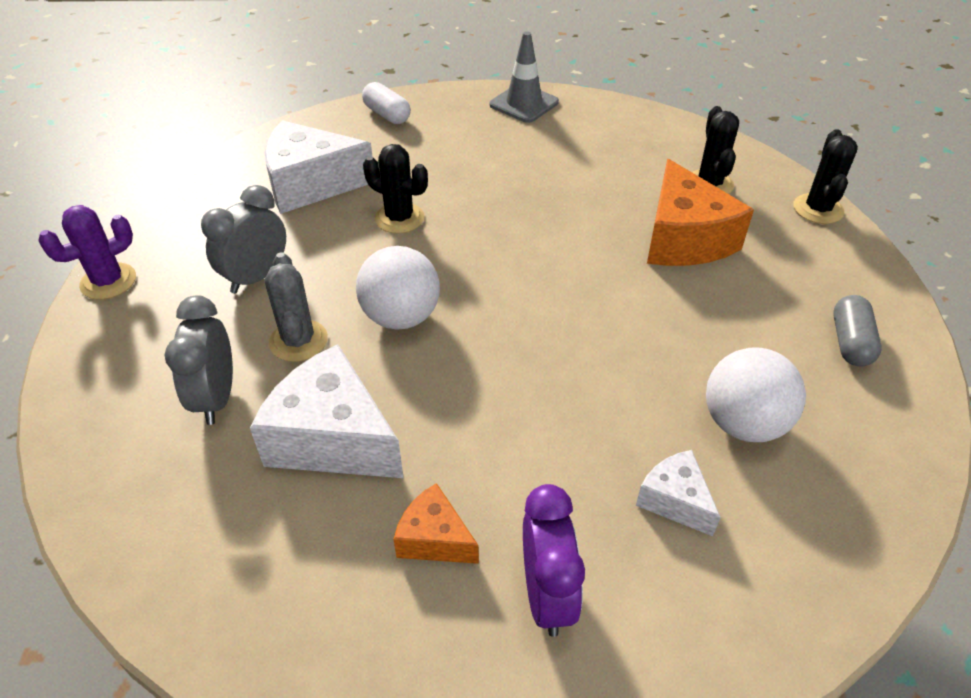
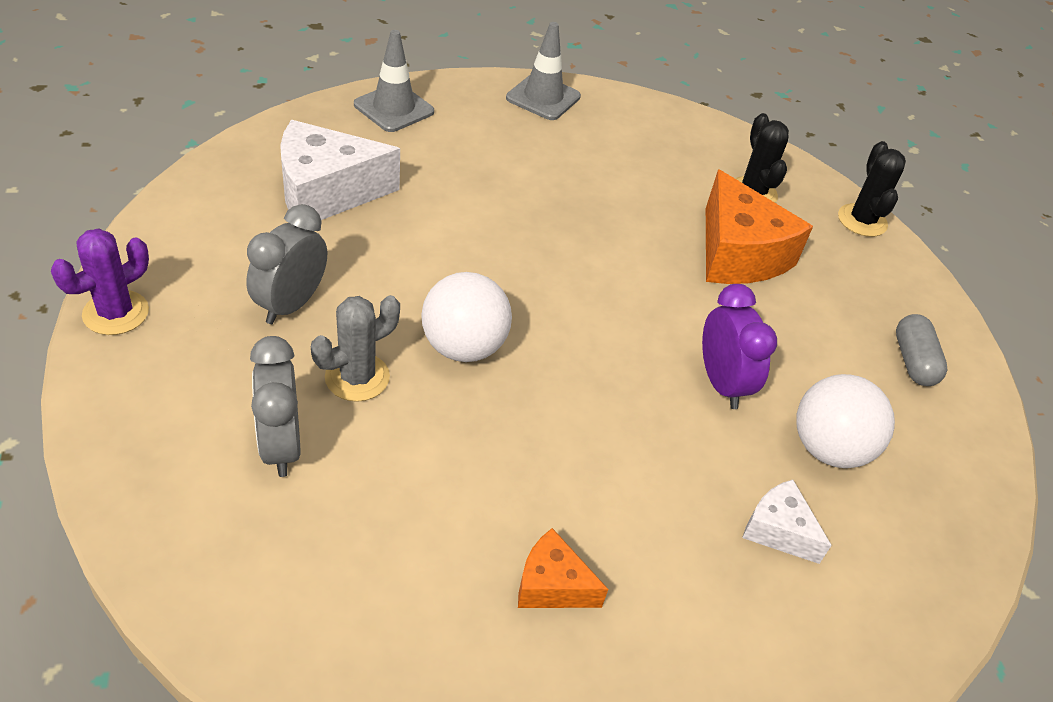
camera: 15 degrees left, 0 degrees up
(298, 341) = (357, 377): grey cactus -> grey cactus turned 75 degrees clockwise
(332, 438) = (421, 484): white cheese -> none
(387, 115) = (394, 108): white capsule -> grey traffic cone
(399, 218) = (436, 233): black cactus -> none
(547, 595) = (675, 633): purple clock -> purple clock (721, 383)

